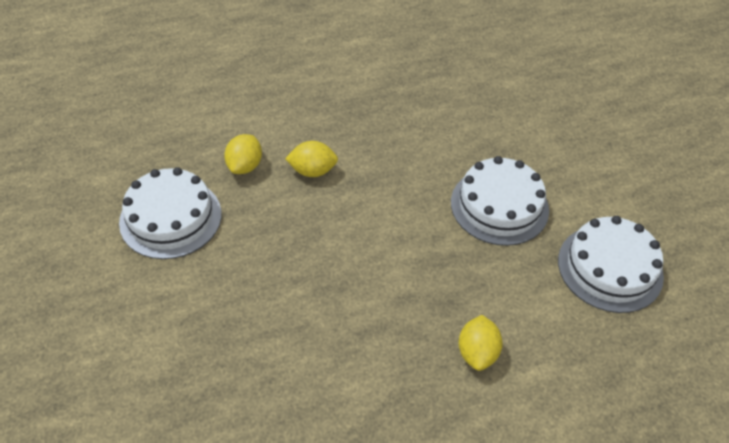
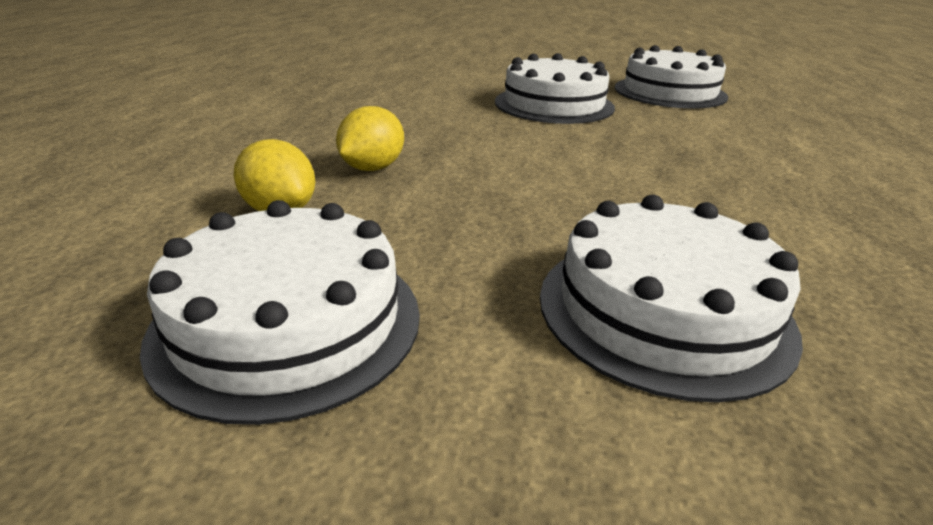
camera: 60 degrees left, 20 degrees down
(242, 327) = (663, 310): none -> white cake
(477, 352) = (767, 159): yellow lemon -> none

